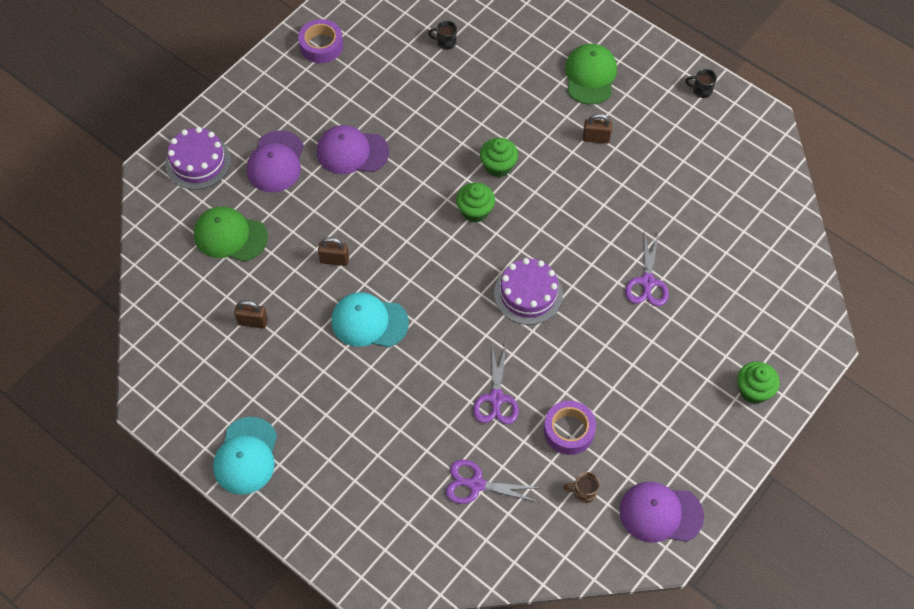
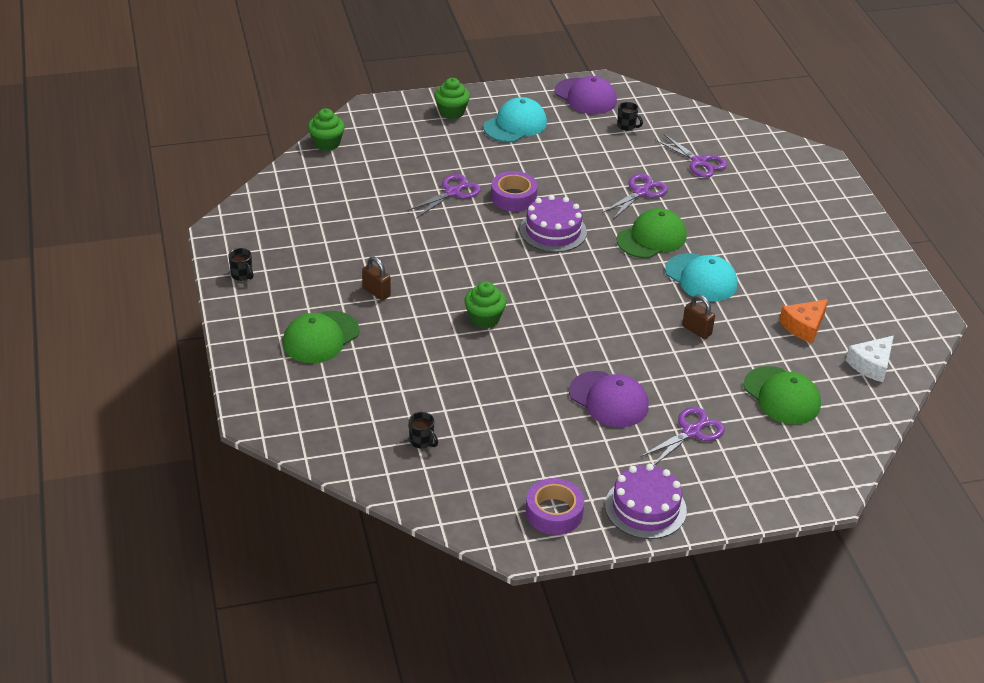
camera: 145 degrees left, 20 degrees down
(177, 314) = (871, 365): none -> white cheese
(198, 162) = (773, 474): purple cake -> purple cake (645, 507)
(246, 456) = (866, 253): turquoise cap -> turquoise cap (515, 125)
(253, 322) = (804, 326): brown padlock -> orange cheese
(276, 162) = (692, 431): purple cap -> purple scissors
(443, 343) = (651, 238): none -> green cap
(475, 211) = (539, 300): green cupcake -> green cupcake (327, 143)
(569, 431) = (604, 154): purple tape -> purple tape (513, 197)
(583, 492) = (627, 126): brown mug -> black mug

